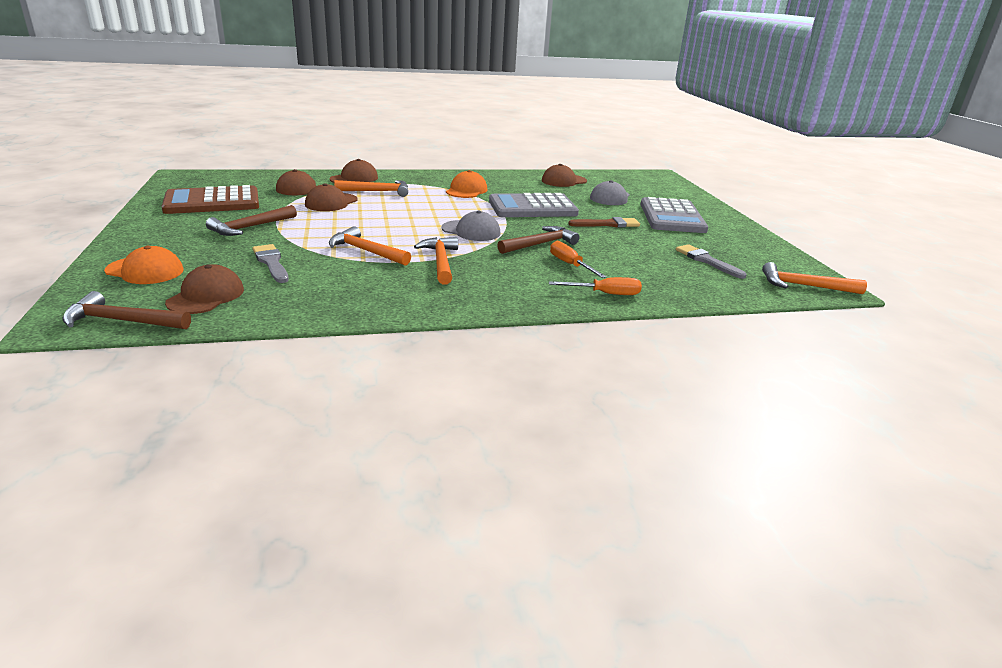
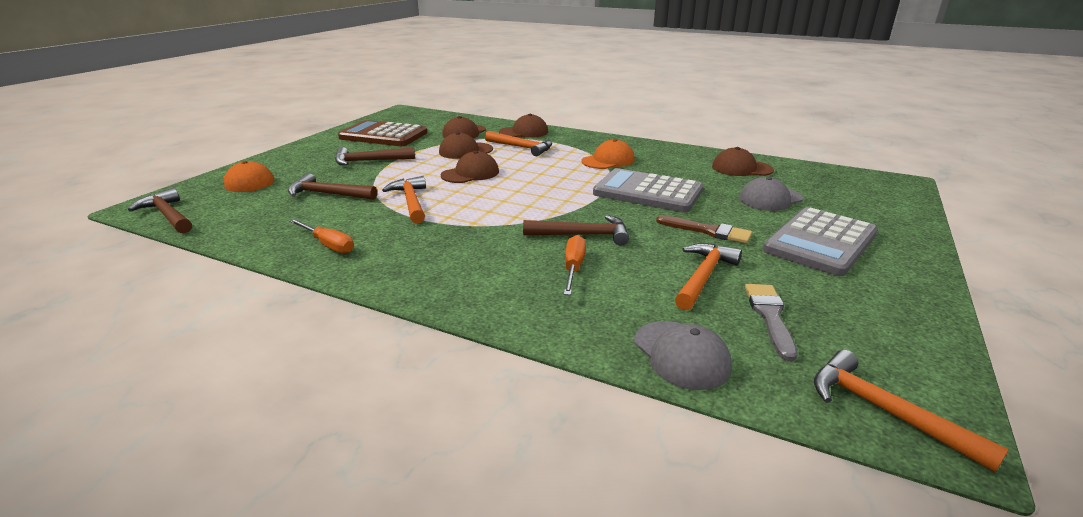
camera: 40 degrees right, 0 degrees up
(206, 296) = (241, 210): brown cap -> brown cap (470, 173)
(271, 262) = (328, 194): grey brush -> brown hammer
(440, 262) = (452, 228): orange hammer -> orange hammer (703, 276)
(471, 231) = (537, 203): grey cap -> grey cap (681, 354)
(605, 294) = (551, 316): orange screwdriver -> orange screwdriver (328, 245)

